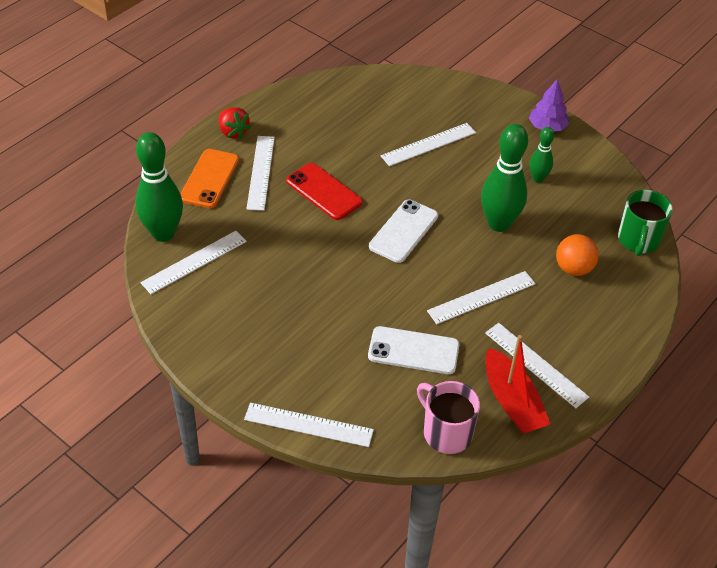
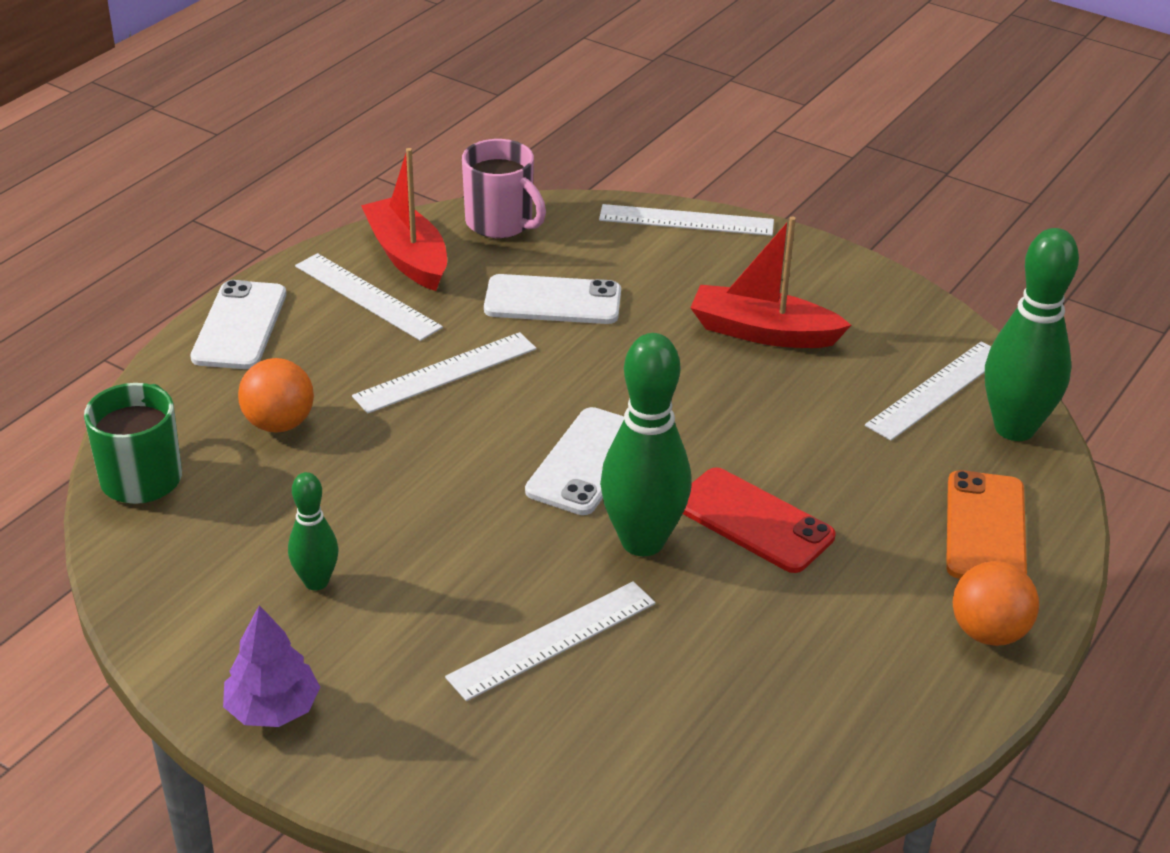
camera: 175 degrees right, 10 degrees down
(233, 132) = (988, 632): red strawberry -> orange ball
(261, 172) = (891, 549): white ruler -> none
(283, 313) = (762, 332): none -> red boat
(499, 224) = (407, 487): green bowling pin -> green bowling pin (642, 541)
(613, 344) = (240, 326): none -> white phone

